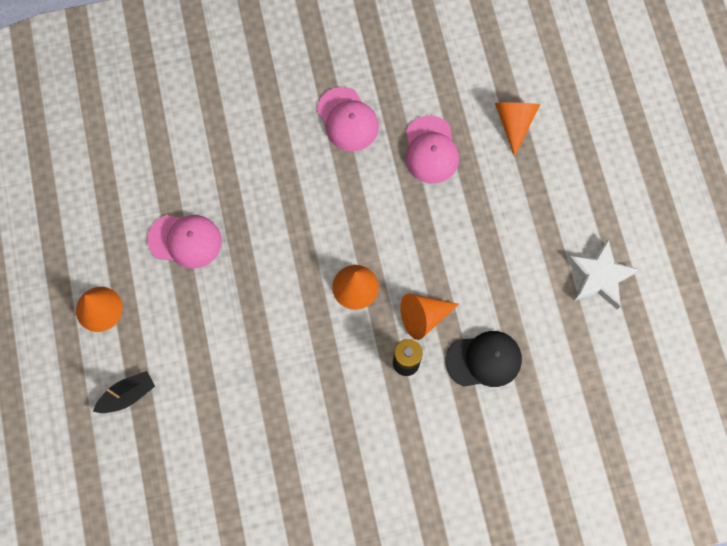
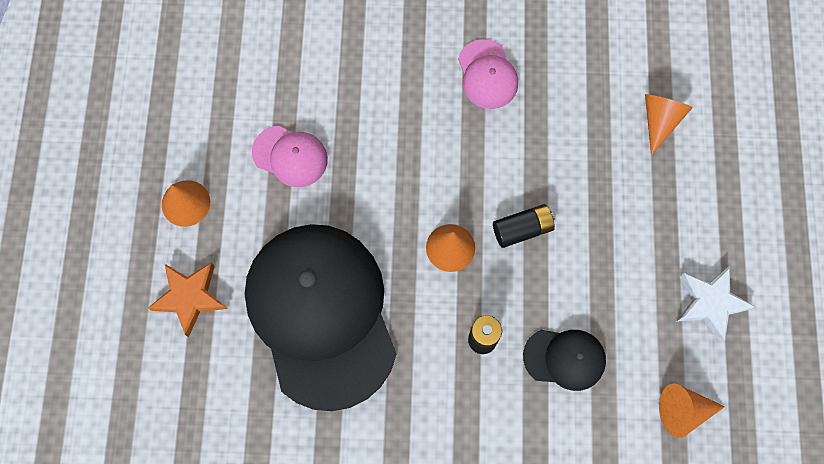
camera: 15 degrees right, 0 degrees up
(127, 395) = (190, 297): black boat -> orange star
(253, 379) = (321, 315): none -> black cap
(416, 253) = (522, 229): none -> black battery
(423, 317) = (513, 297): orange cone -> orange cone (683, 411)
(431, 150) = (565, 127): pink cap -> none

